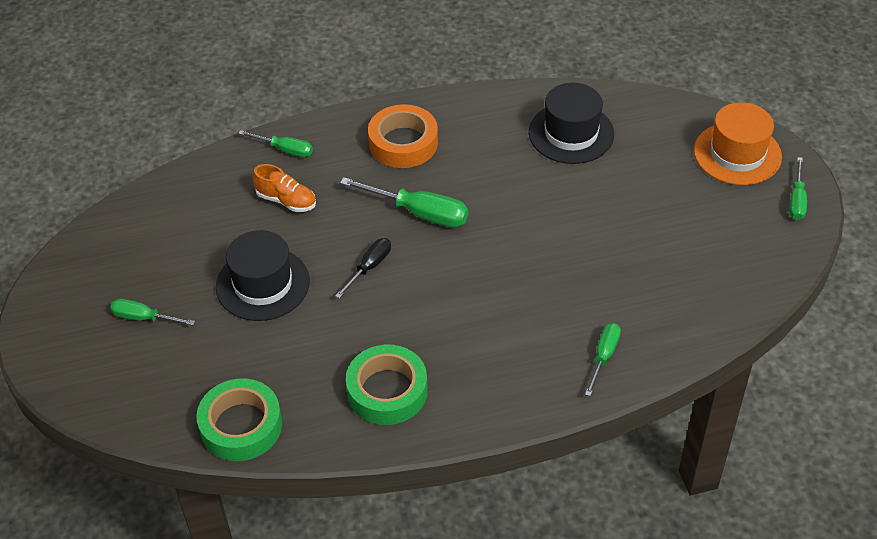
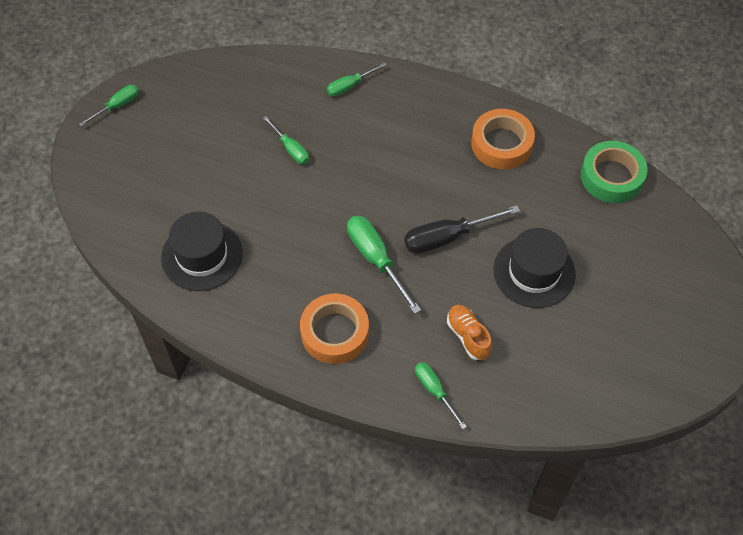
camera: 145 degrees left, 10 degrees up
(144, 318) = (639, 298): green screwdriver -> green screwdriver (290, 149)
(369, 267) = (447, 237): black screwdriver -> black screwdriver, size x1.63
(387, 391) = (501, 144): green tape -> orange tape
(737, 154) = (110, 162): orange hat -> none

